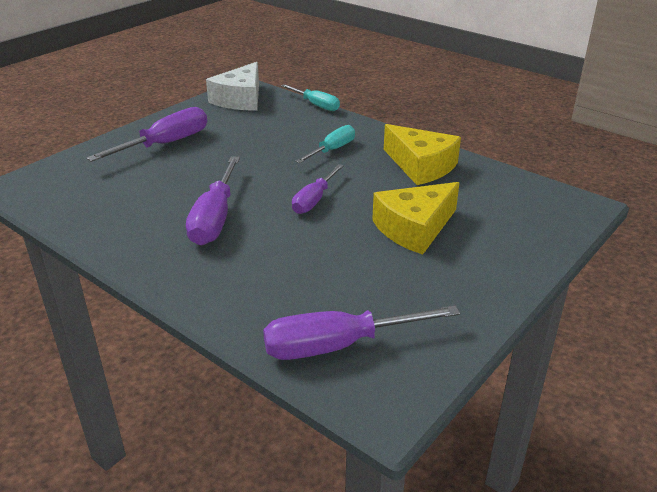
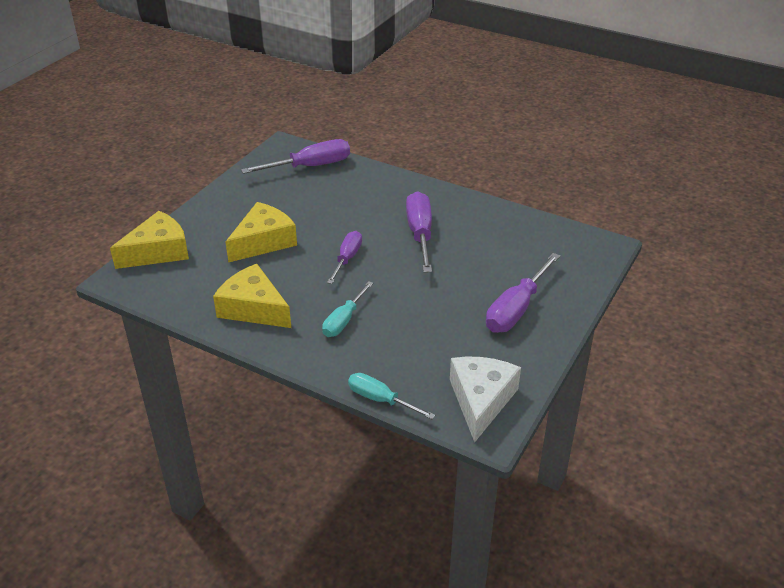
camera: 170 degrees right, 5 degrees up
(549, 230) = (158, 251): none -> yellow cheese

